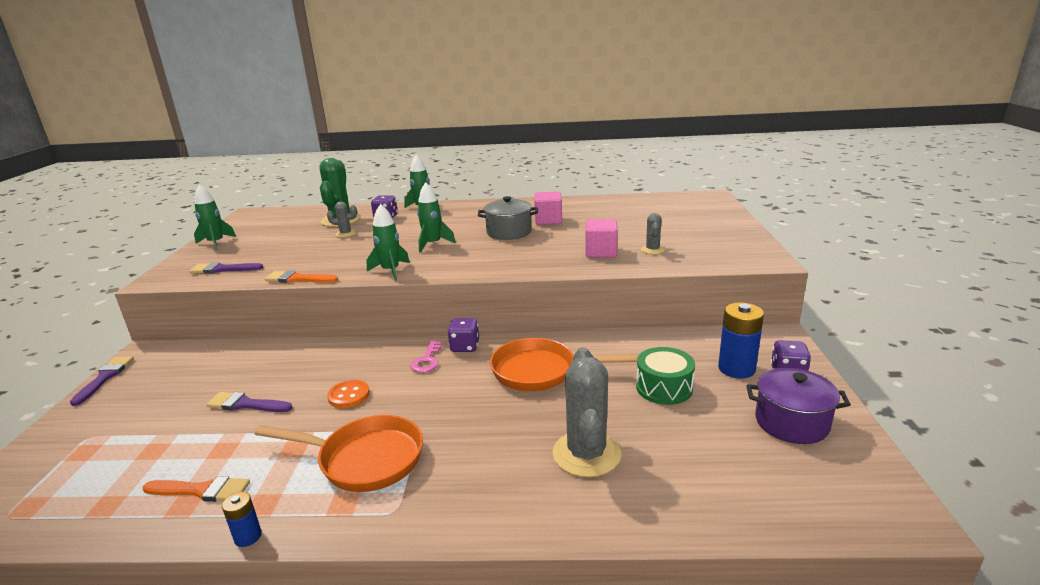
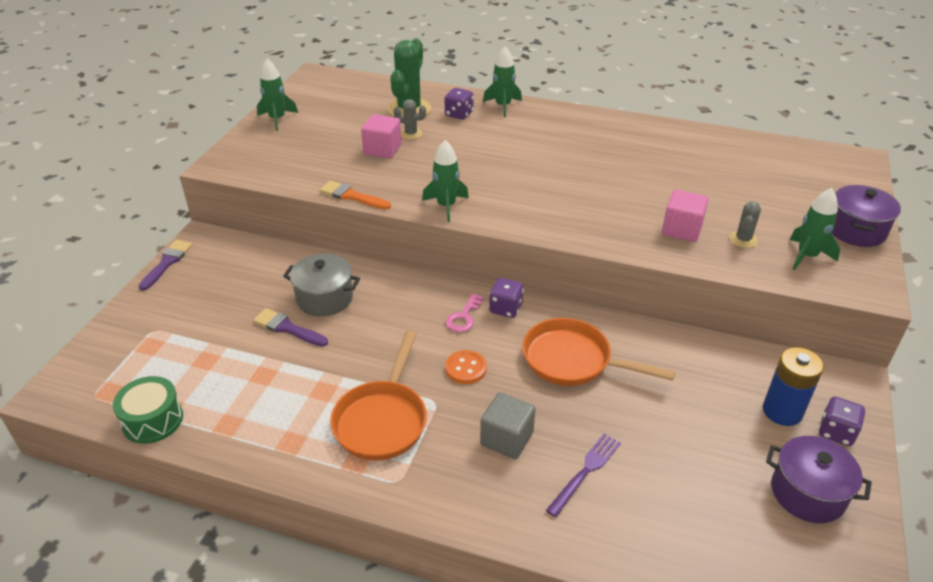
camera: 15 degrees right, 15 degrees up
(201, 490) = (242, 414): orange brush -> none
(223, 269) = (281, 163): purple brush -> none
(248, 536) = (276, 471): blue battery -> none
(349, 395) = (381, 342): orange button -> orange button (466, 368)
(364, 459) = (382, 420): orange pan -> orange pan turned 75 degrees clockwise
(433, 244) = (500, 173): green rocket -> green rocket (807, 256)
(499, 445) = (506, 439): none -> grey cube
(509, 232) = (588, 172): grey pot -> grey pot (324, 298)
(548, 220) = (640, 161): pink cube -> pink cube (382, 149)
(586, 454) = (586, 471): grey cactus -> purple fork
(664, 388) = (693, 415): green drum -> green drum (153, 420)
(733, 231) = (855, 230): none -> purple pot

